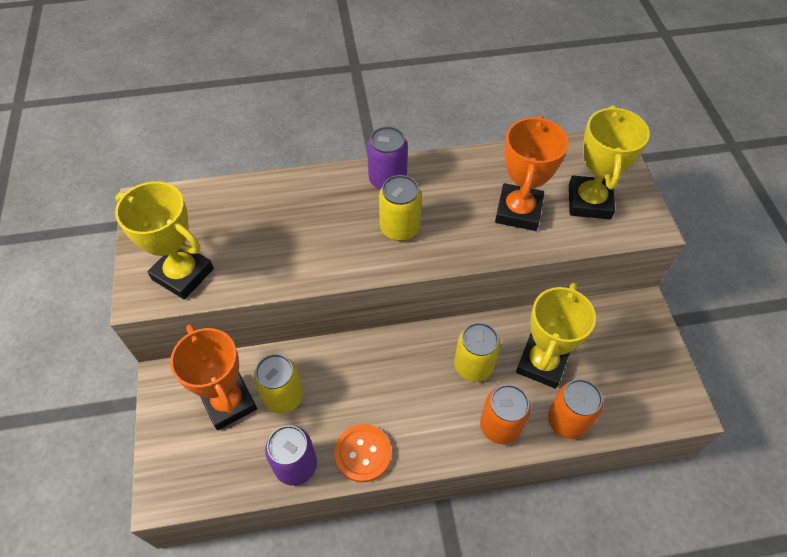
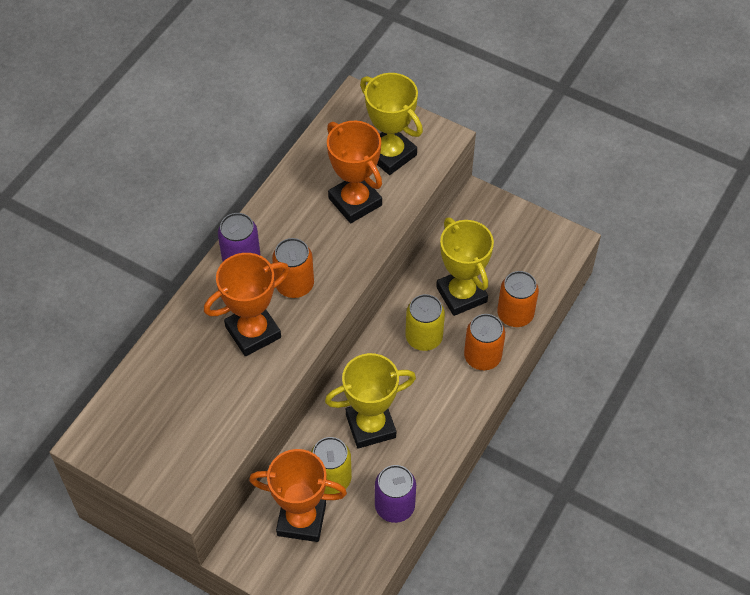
camera: 50 degrees left, 0 degrees up
(183, 274) = (192, 455): yellow trophy -> yellow trophy (370, 426)
(330, 233) = (253, 332): none -> orange trophy
(363, 453) = (425, 456): orange button -> none
(399, 228) = (294, 285): yellow can -> orange can

